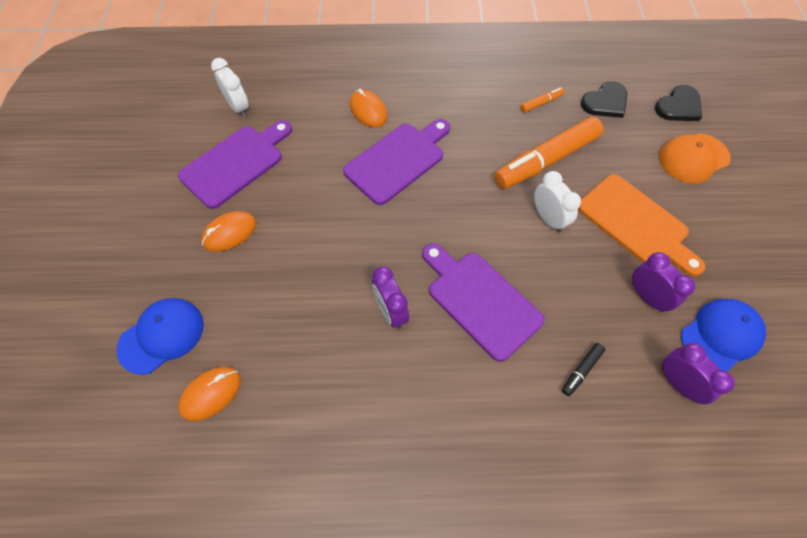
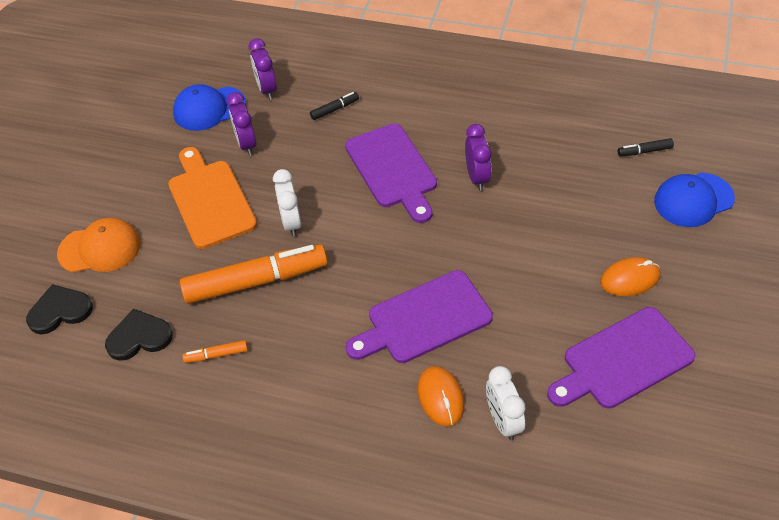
camera: 160 degrees left, 10 degrees down
(211, 393) = (644, 151): orange mouse -> black marker
(238, 107) = (619, 447): white clock -> white clock (503, 420)

